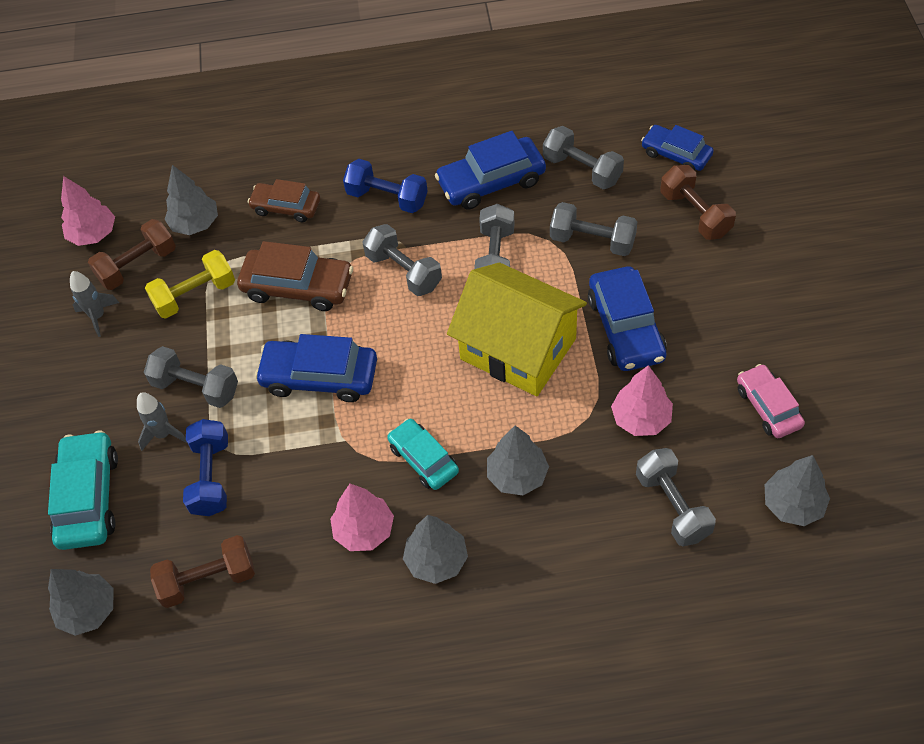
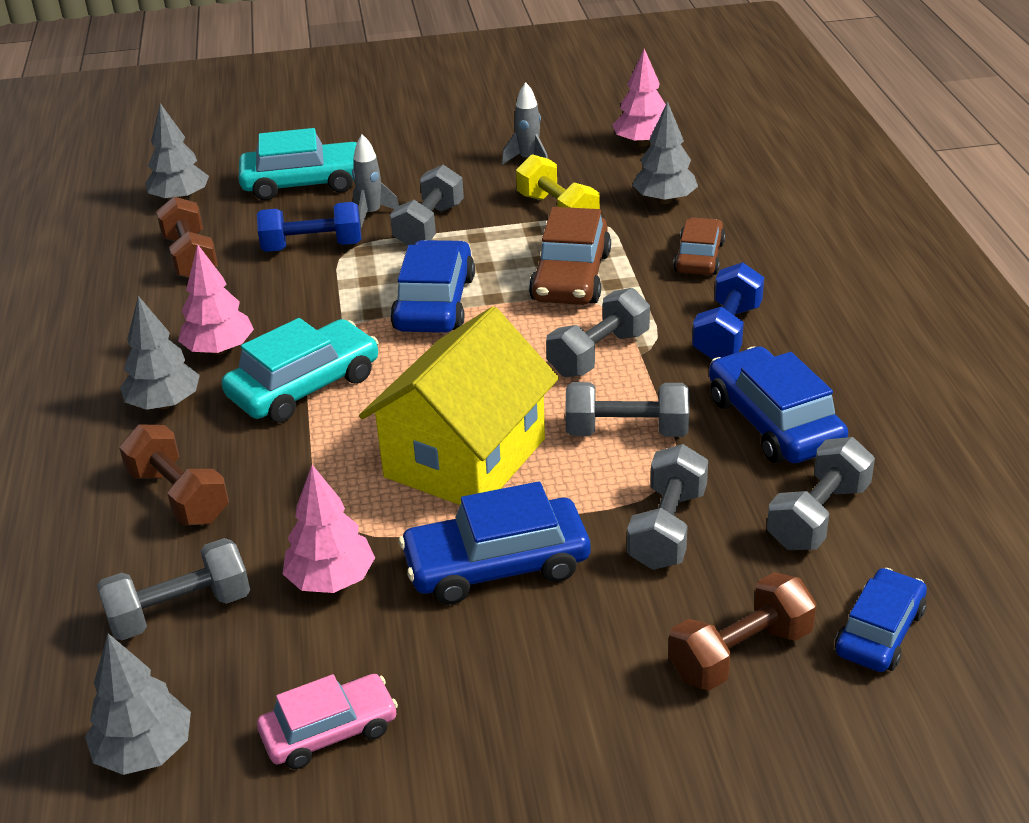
camera: 85 degrees right, 20 degrees down
(137, 265) = (599, 173): brown dumbbell -> brown dumbbell (179, 496)
(423, 459) = (304, 386): turquoise car -> turquoise car, size x1.53
(517, 475) = (264, 463): grey tree -> none

